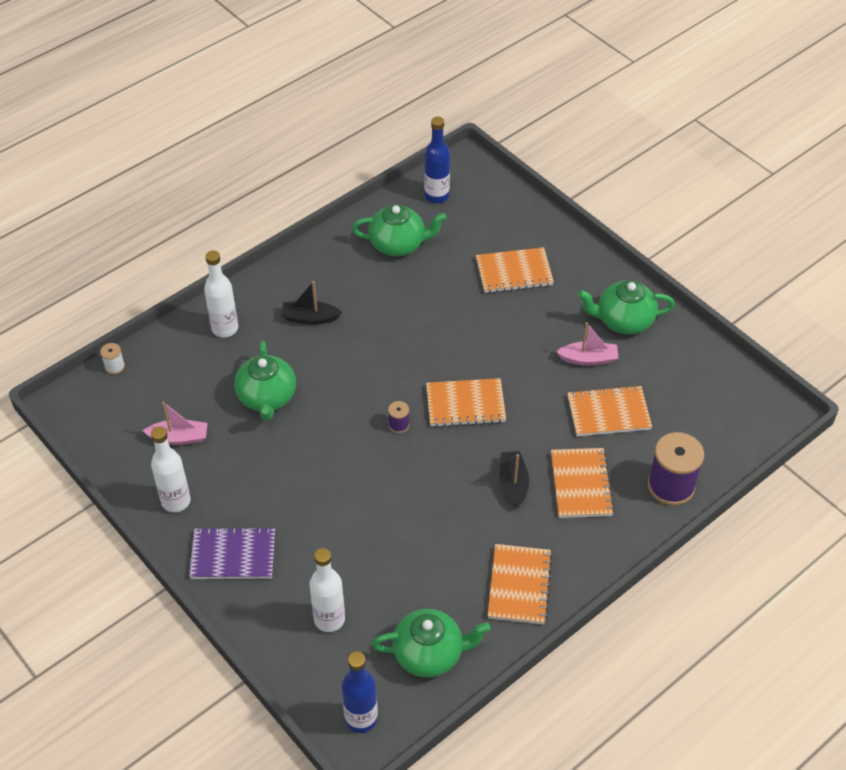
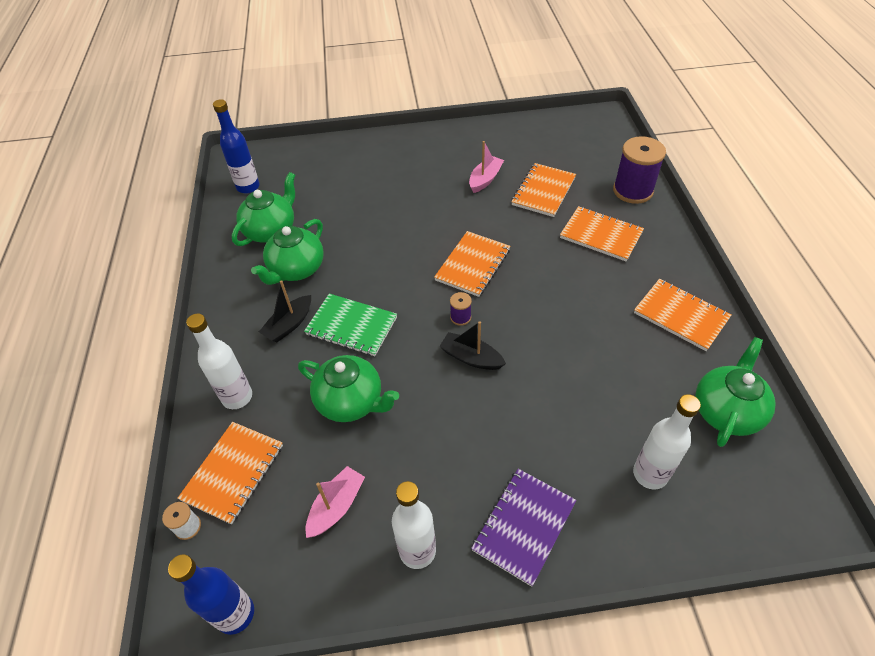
camera: 55 degrees left, 0 degrees up
(337, 358) = (351, 326): none -> green notebook
(361, 719) = (782, 502): blue bottle -> blue bottle (235, 614)
(513, 483) = (574, 272): black boat -> black boat (471, 358)
(514, 272) = (367, 180): orange notebook -> orange notebook (233, 472)
(623, 321) = (465, 148): green teapot -> green teapot (296, 269)

